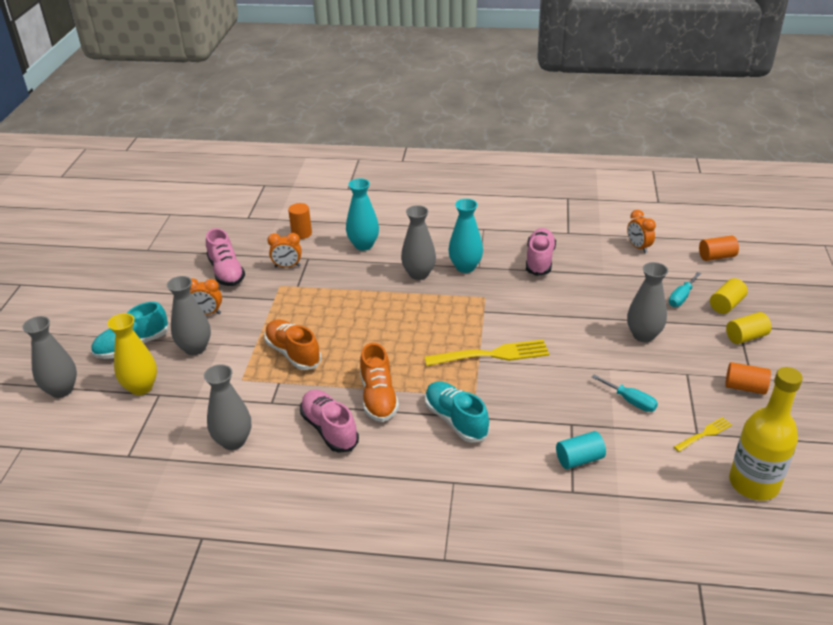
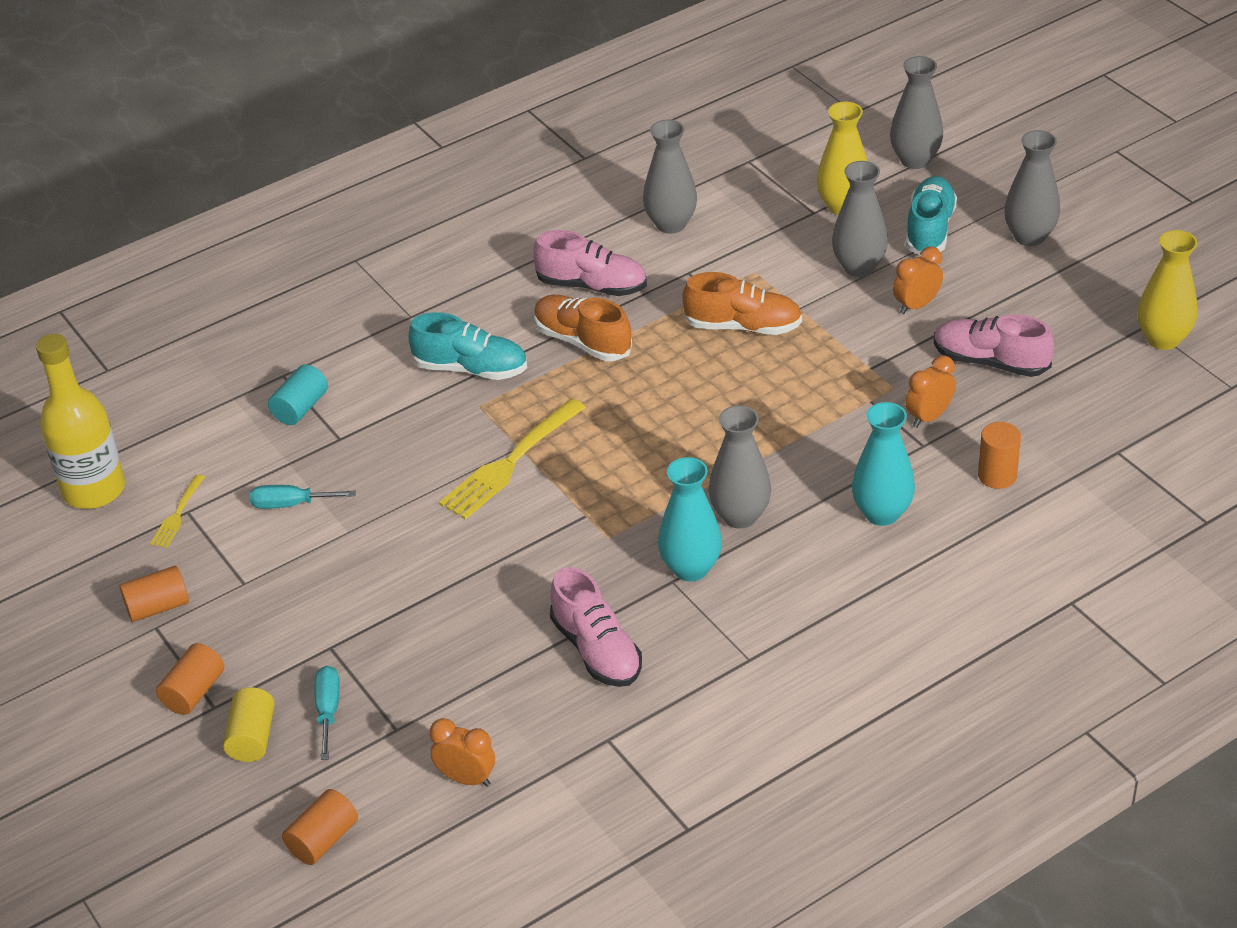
camera: 140 degrees right, 5 degrees up
(153, 241) = (1163, 339): none -> yellow vase
(643, 335) = (339, 608): grey vase -> grey vase (1029, 236)
(746, 337) = (194, 692): yellow cylinder -> orange cylinder

